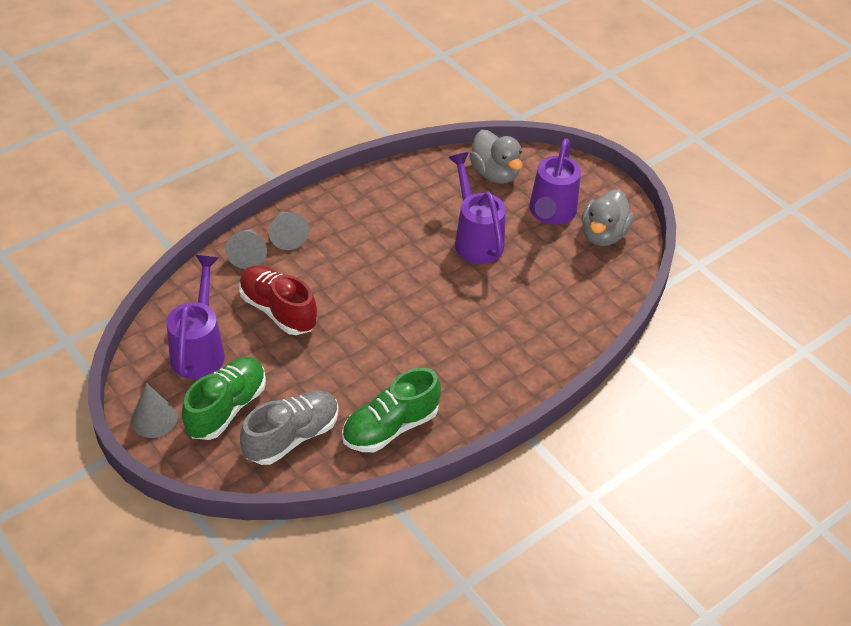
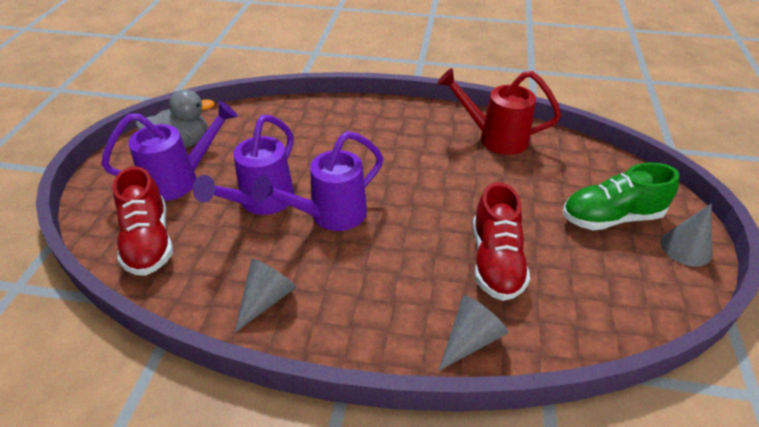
camera: 130 degrees left, 5 degrees down
(200, 349) = (602, 277): purple watering can -> purple watering can (329, 216)
(287, 235) = (408, 329): grey cone -> grey cone (266, 299)
(291, 437) = (572, 171): grey shoe -> none
(390, 427) = (494, 138): green shoe -> red watering can
(495, 173) = (149, 241): grey duck -> red shoe

